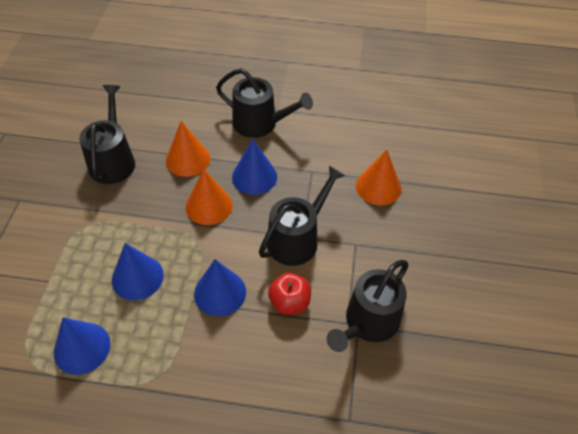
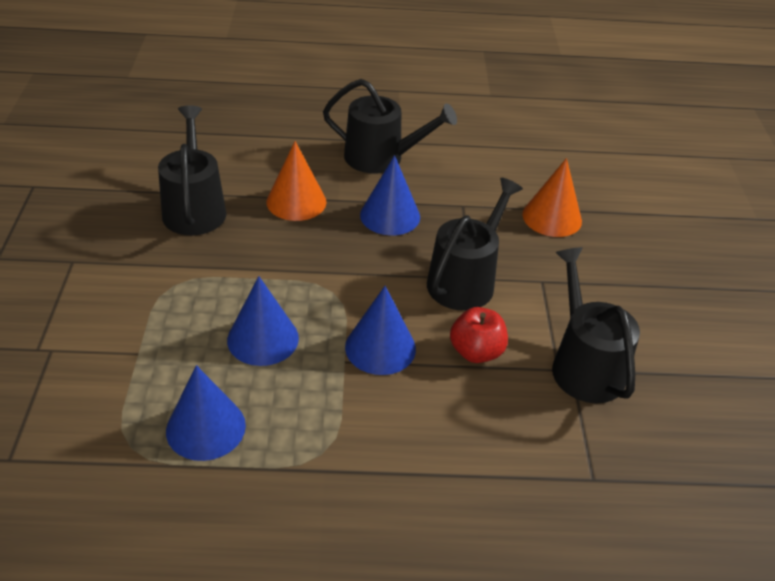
camera: 10 degrees left, 10 degrees down
(209, 206) = (338, 251): orange cone -> none
(368, 322) = (584, 365): black watering can -> black watering can turned 135 degrees clockwise

